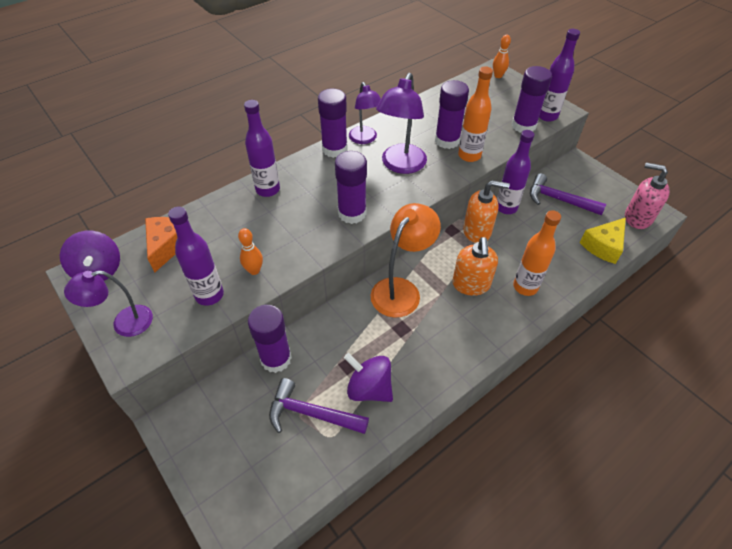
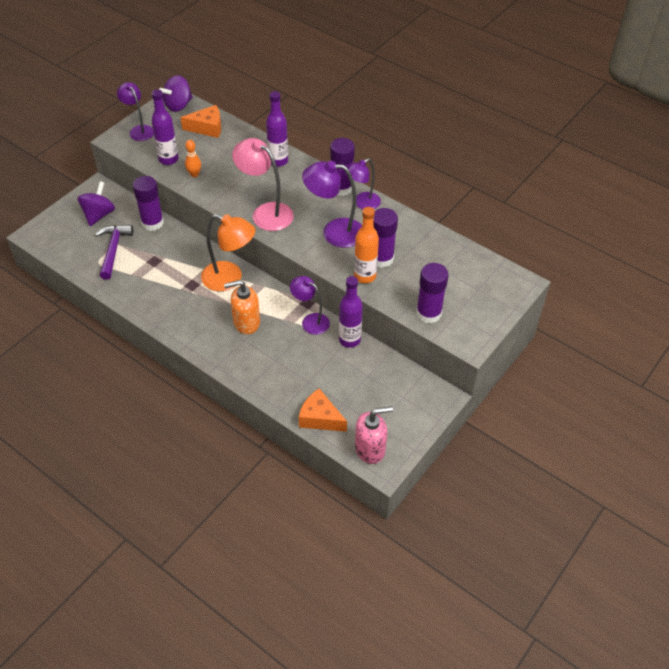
camera: 75 degrees right, 0 degrees up
(352, 213) = (265, 213): purple glue stick -> pink lamp
(369, 388) = (137, 275): purple spinning top -> purple spinning top (99, 215)
(477, 231) = (310, 321): orange soap dispenser -> purple lamp
(498, 76) = (513, 287): orange bowling pin -> none
(525, 287) = (253, 359): orange bottle -> none
(547, 116) = (454, 332): purple bottle -> none
(558, 200) = (375, 381): purple hammer -> none
(603, 246) = (320, 418): yellow cheese -> orange cheese
(637, 218) = (370, 449): pink soap dispenser -> pink soap dispenser turned 60 degrees clockwise

